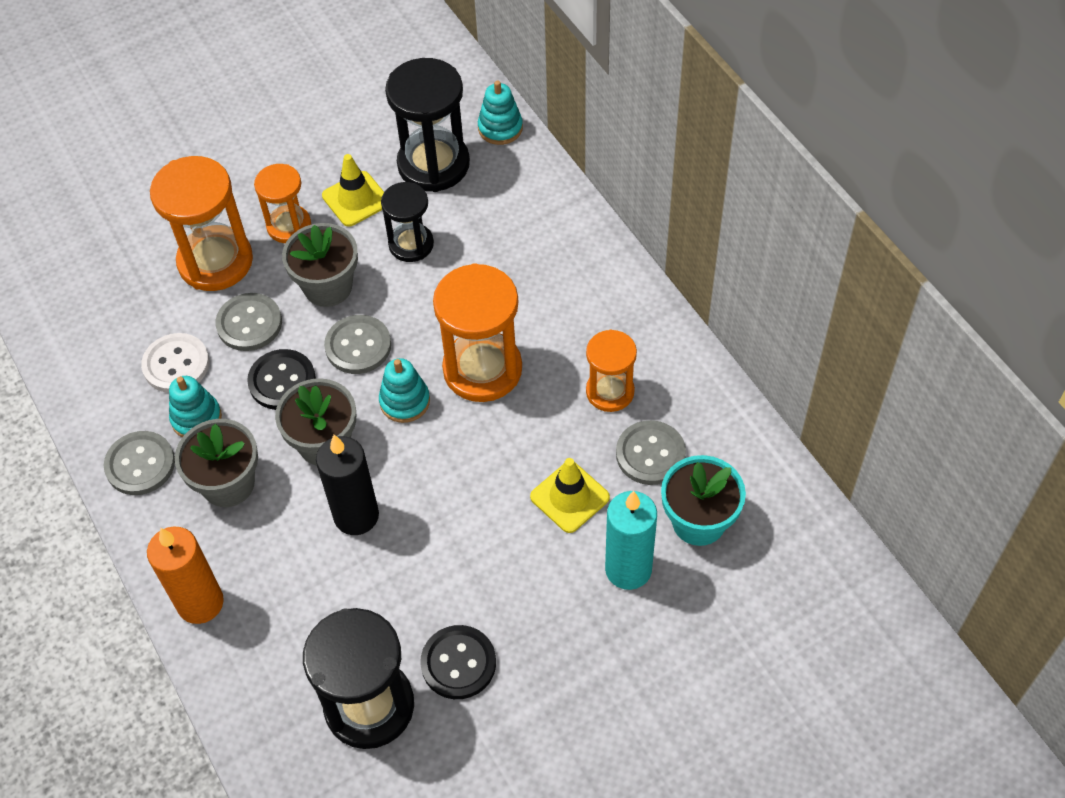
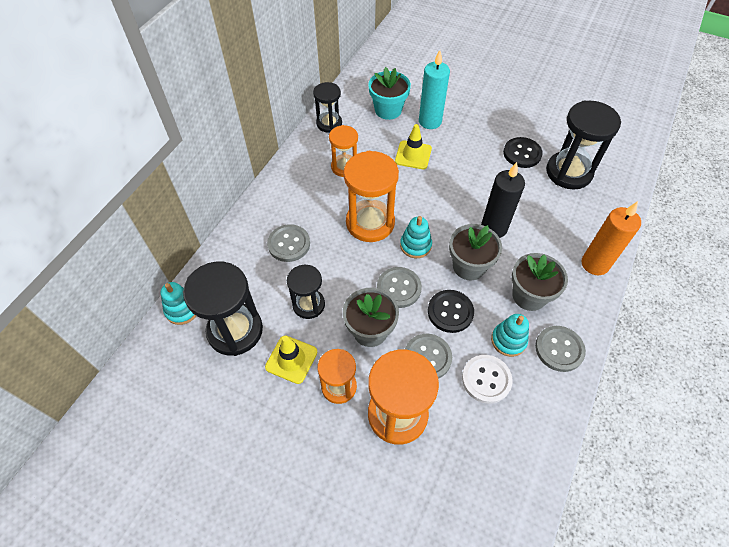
camera: 125 degrees left, 0 degrees up
(650, 454) = (367, 138): grey button -> grey button (289, 244)
(721, 418) = (329, 123): none -> black hourglass

